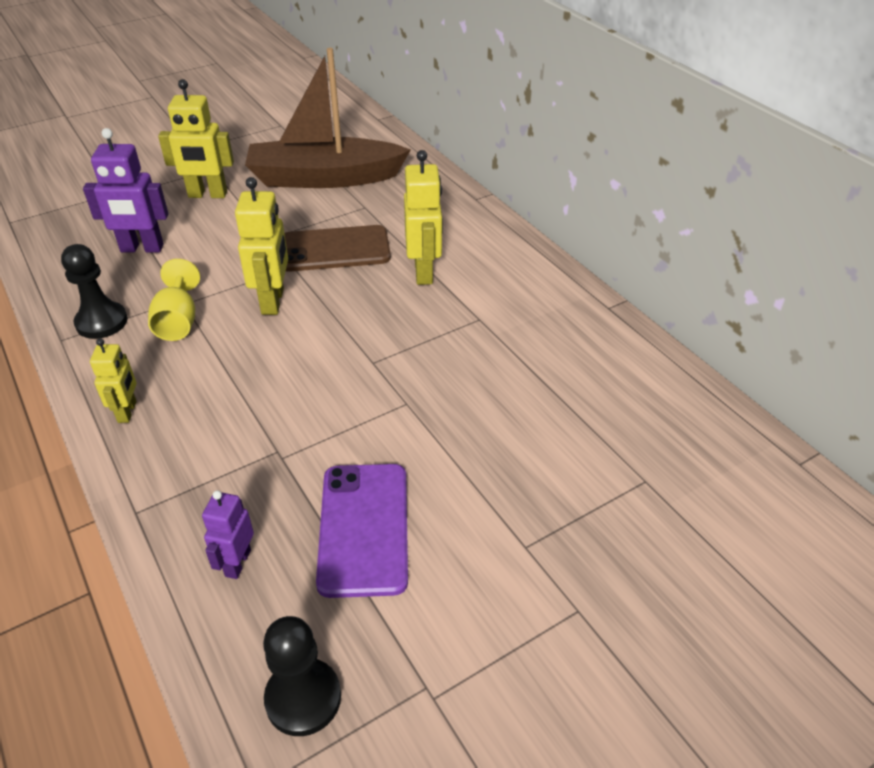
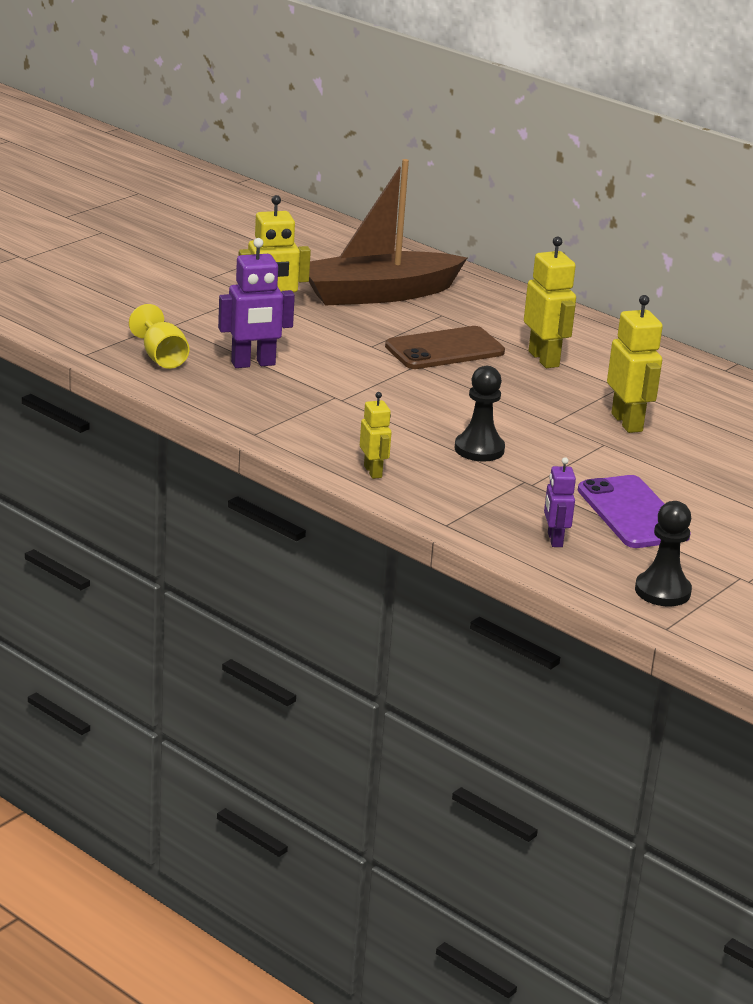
camera: 20 degrees left, 15 degrees down
(101, 322) = (279, 419): black pawn -> black pawn (479, 449)
(178, 321) = (351, 412): yellow goblet -> yellow goblet (161, 357)
(273, 301) = (424, 391): yellow robot -> yellow robot (627, 422)

